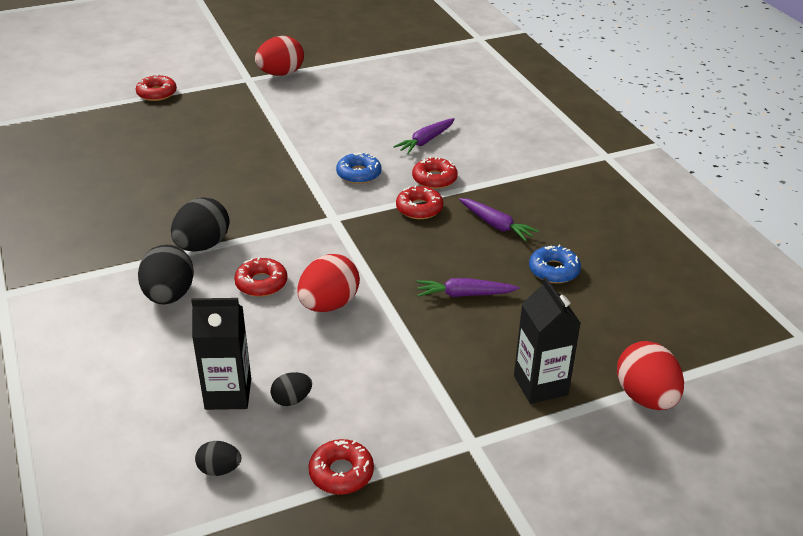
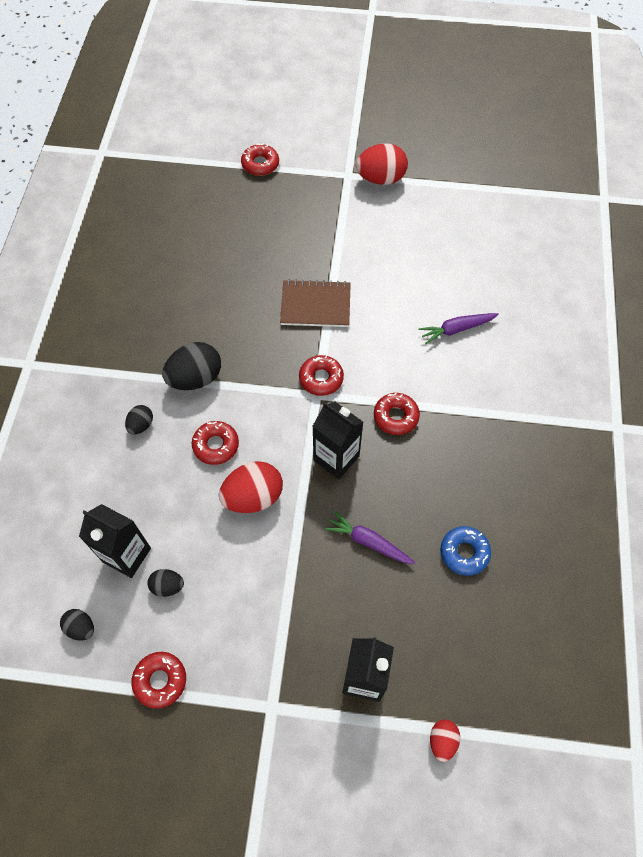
camera: 30 degrees right, 25 degrees up
(169, 296) = (141, 425): black egg -> black egg, size x0.53
(285, 163) = (315, 305): none -> brown notebook
(359, 174) = (370, 347): blue donut -> none
(387, 252) = (336, 458): none -> black carton
(434, 179) = (433, 384): red donut -> red donut (321, 378)
(496, 225) = (450, 470): purple carrot -> none
(645, 397) = (442, 741): red egg -> red egg, size x0.53

